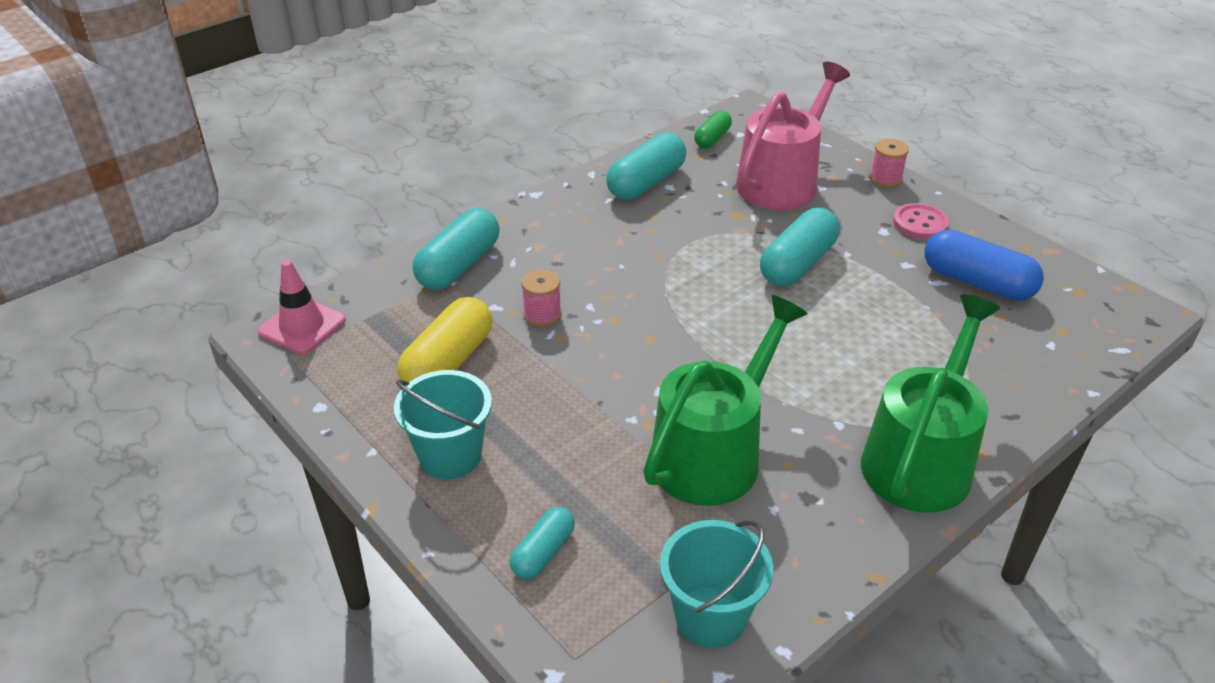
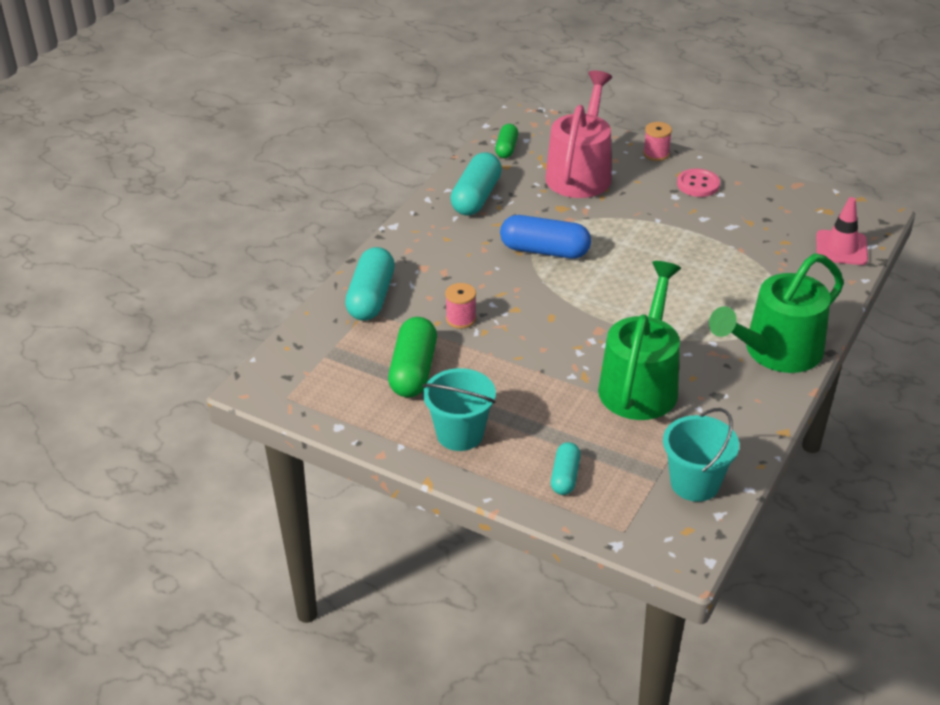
camera: 20 degrees left, 0 degrees up
(302, 326) = (280, 373): pink traffic cone -> pink traffic cone (841, 248)
(448, 362) = (413, 371): yellow capsule -> green capsule
(798, 264) = (626, 236): turquoise capsule -> none
(920, 458) = (776, 351): green watering can -> green watering can turned 135 degrees counterclockwise
(977, 282) = (758, 220): blue capsule -> blue capsule (544, 250)

